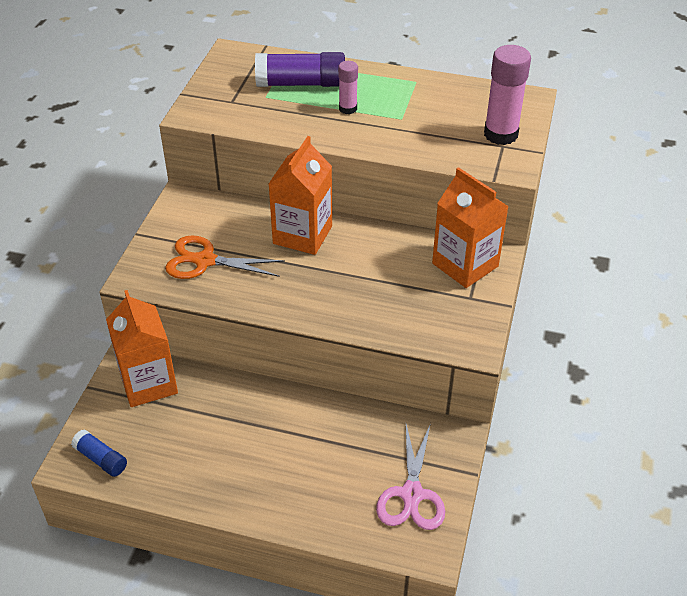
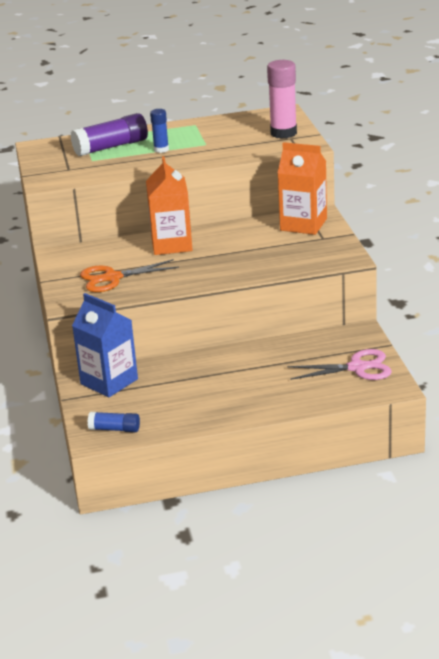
camera: 25 degrees left, 15 degrees down
(148, 383) = (109, 381): orange carton -> blue carton
(348, 109) = (161, 149): pink glue stick -> blue glue stick
(412, 494) = (357, 368): pink scissors -> pink scissors turned 75 degrees counterclockwise

